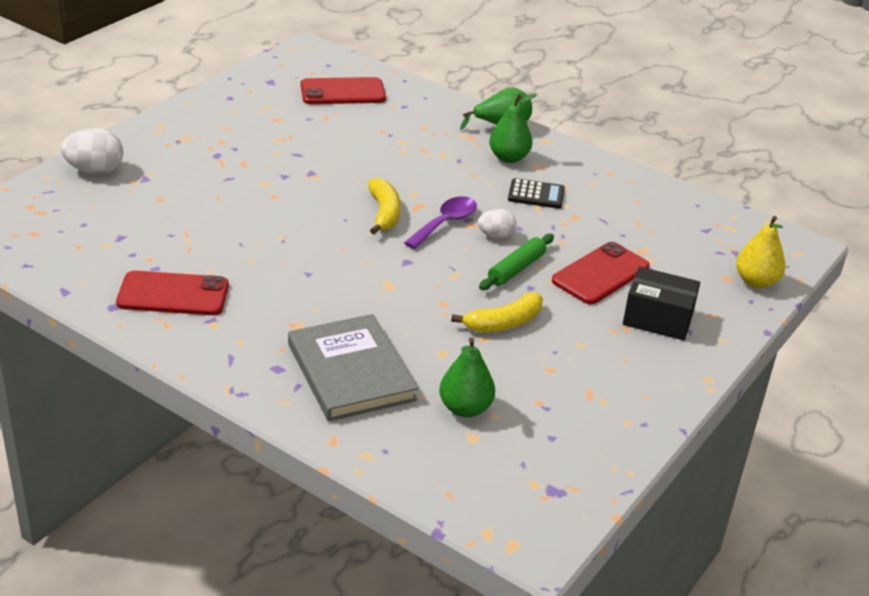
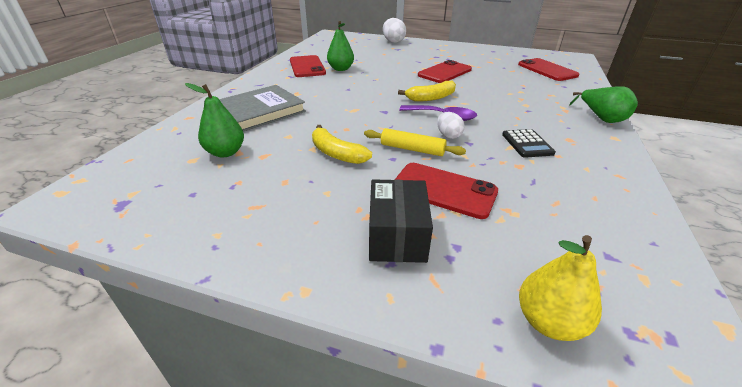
camera: 75 degrees right, 0 degrees up
(296, 172) = (444, 72): none -> red phone
(509, 158) = (562, 126): green pear -> green pear (340, 69)
(516, 269) = (412, 149): green rolling pin -> yellow rolling pin

